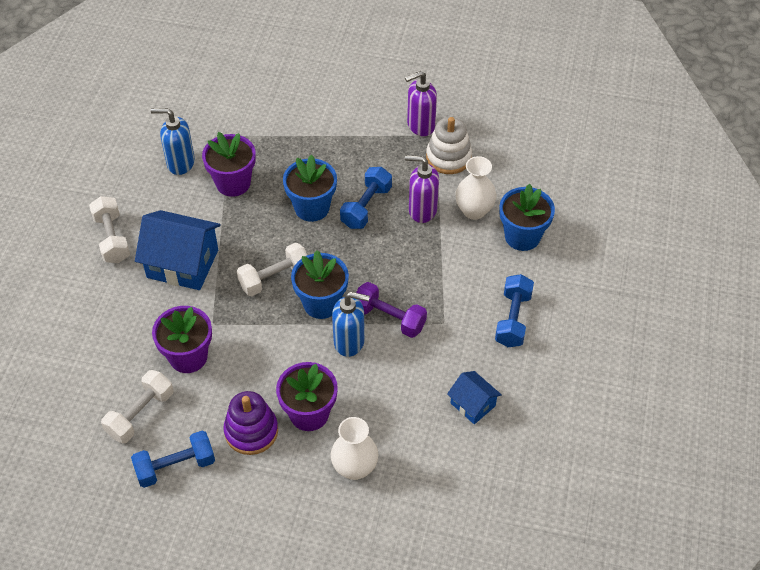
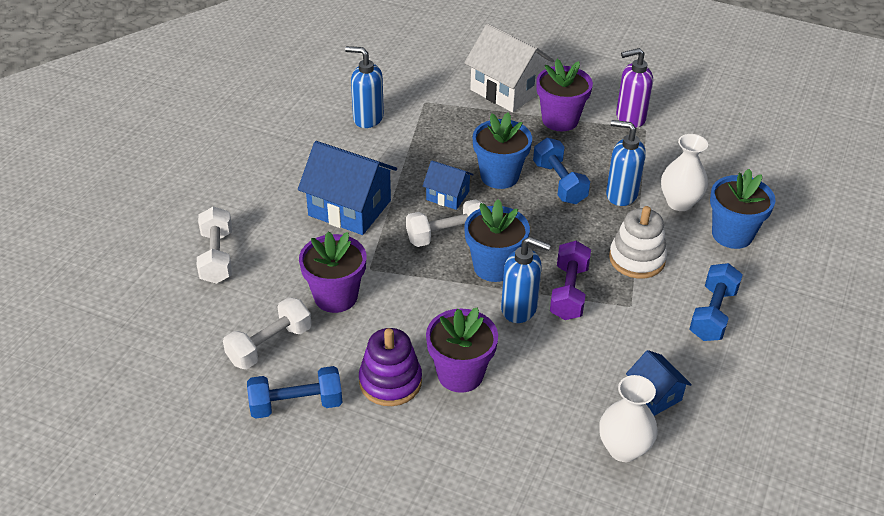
camera: 10 degrees right, 10 degrees down
(112, 238) = (280, 175): white dumbbell -> white dumbbell (217, 257)
(233, 183) = (419, 143): purple flower pot -> purple flower pot (560, 120)
(268, 236) = (447, 195): none -> blue house
(304, 111) = (507, 90): none -> white house
(354, 468) = (503, 439): white vase -> white vase (623, 449)
(366, 207) = (559, 183): blue dumbbell -> blue dumbbell turned 60 degrees counterclockwise
(389, 318) = (568, 292): purple dumbbell -> purple dumbbell turned 60 degrees clockwise
(422, 210) = (621, 194): purple soap dispenser -> blue soap dispenser
(448, 157) = (657, 150): white stacking toy -> white stacking toy (637, 259)

